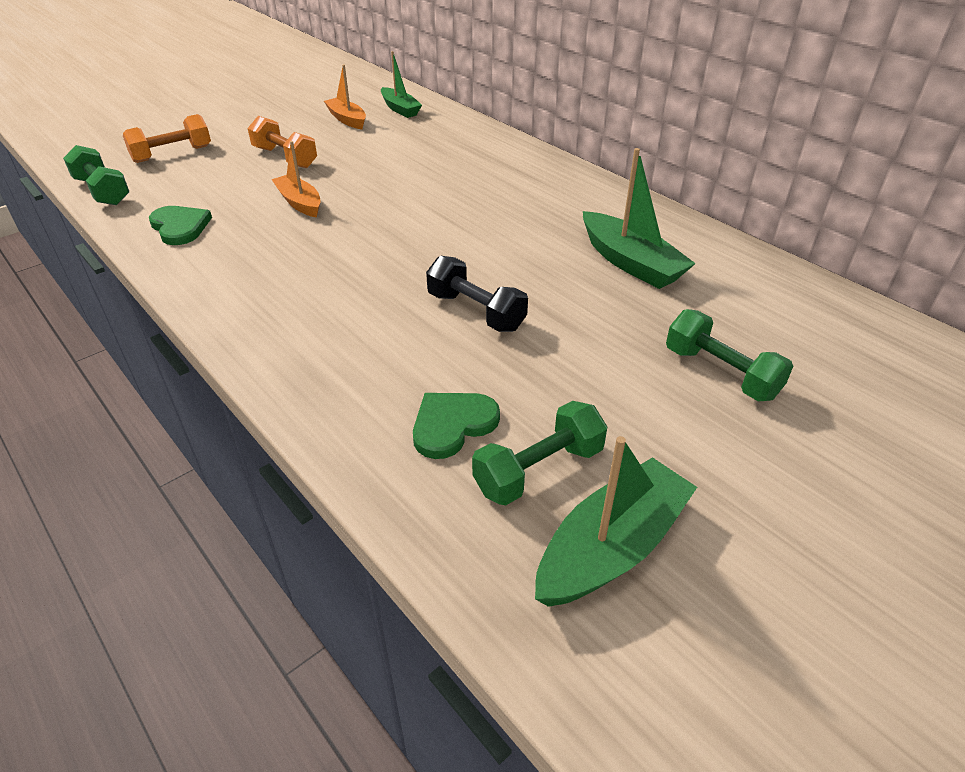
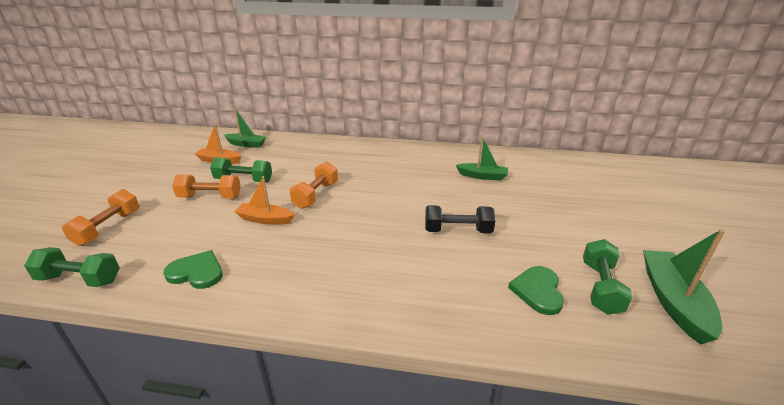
camera: 40 degrees left, 10 degrees down
(385, 198) = (316, 195): none -> orange dumbbell
(630, 263) = (482, 176): green boat -> green boat, size x0.66
(720, 373) = (585, 206): green dumbbell -> green dumbbell (244, 180)

